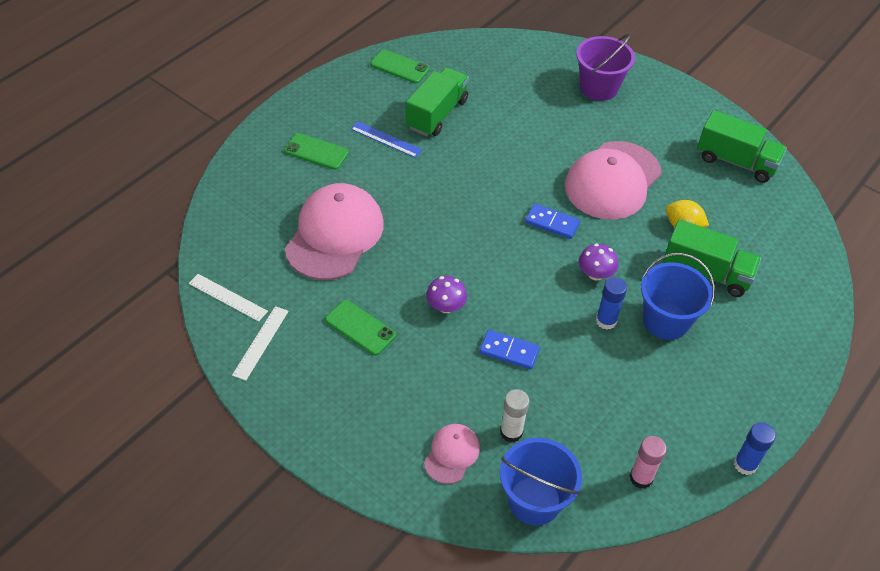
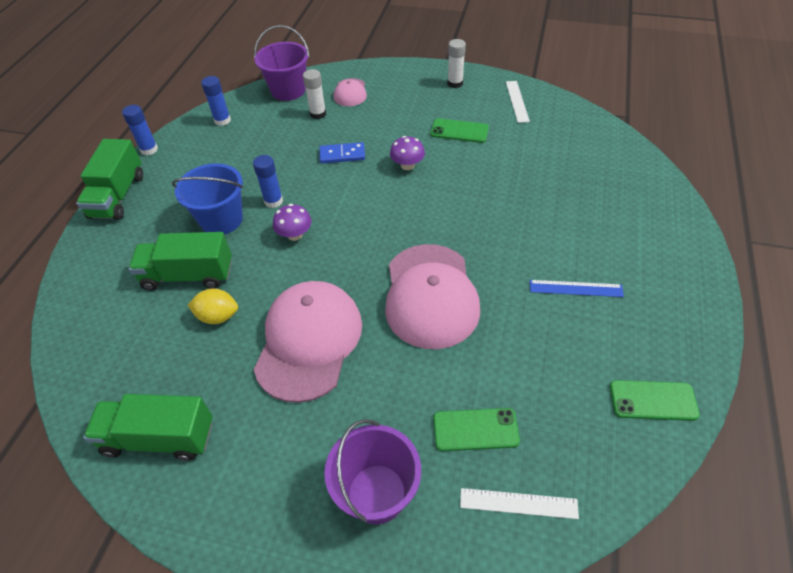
camera: 160 degrees right, 0 degrees up
(228, 297) = (567, 115): white ruler -> white ruler (518, 503)
(308, 407) = (455, 83): none -> white glue stick
(316, 152) = (626, 246): green phone -> green phone (475, 429)
(334, 235) = (535, 181): pink cap -> pink cap (430, 295)
(437, 114) = (551, 345): green truck -> green truck (118, 196)
(534, 500) = (288, 90): blue bucket -> purple bucket
(552, 223) = (354, 266): blue domino -> none
(641, 478) = (222, 120): pink glue stick -> blue glue stick

